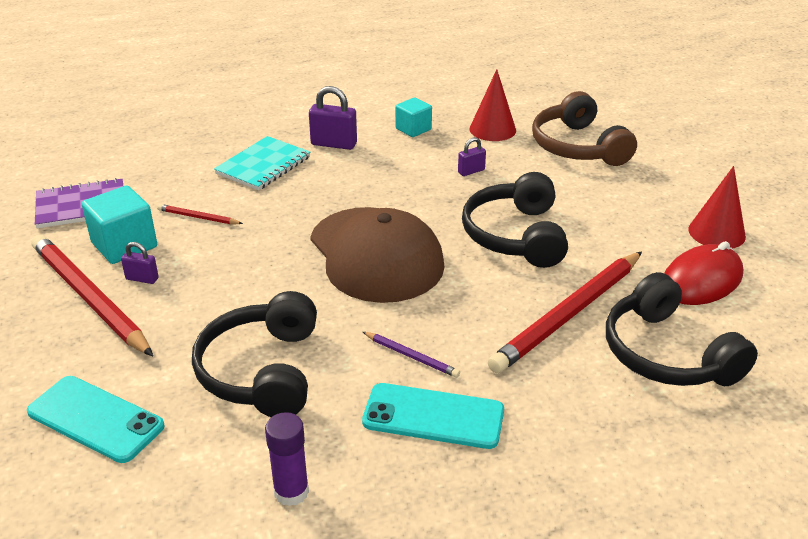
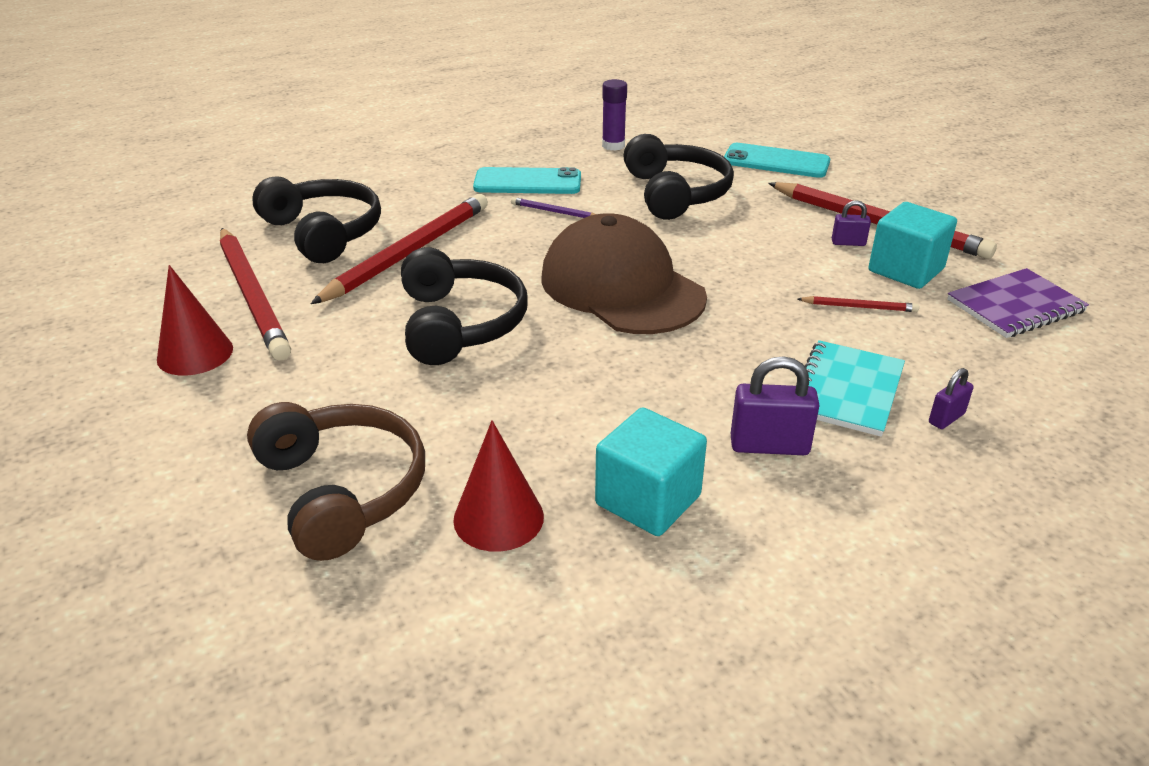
camera: 170 degrees right, 0 degrees up
(413, 129) = (648, 500): turquoise cube -> turquoise cube, size x1.56
(471, 171) = (527, 415): purple padlock -> purple padlock (946, 418)
(701, 280) = (252, 295): red mouse -> red pencil

